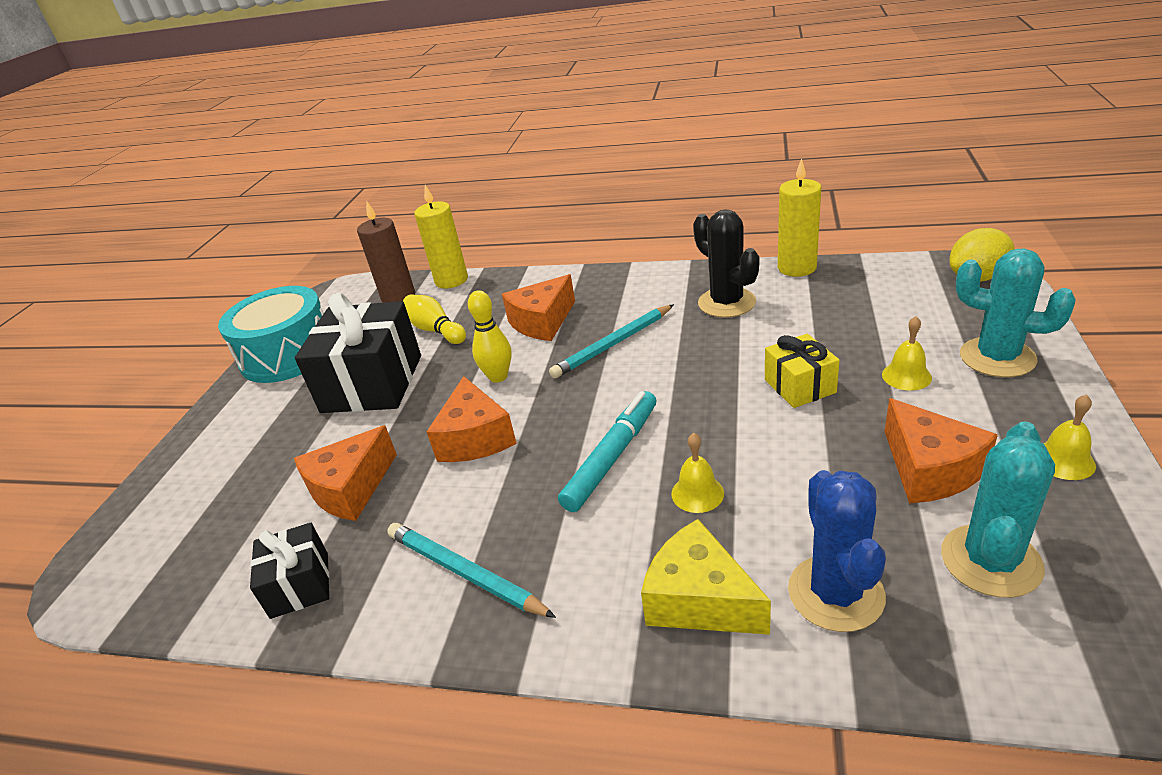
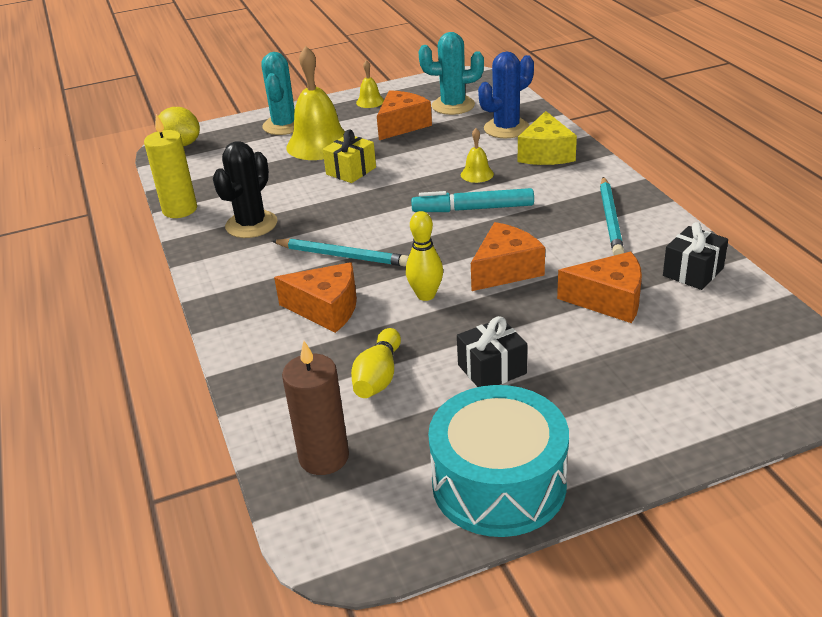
camera: 125 degrees left, 0 degrees up
(372, 383) = (492, 369): black gift -> black gift, size x0.53
(451, 280) = (264, 427): yellow candle -> none
(906, 376) = (319, 144): yellow bell -> yellow bell, size x2.16

